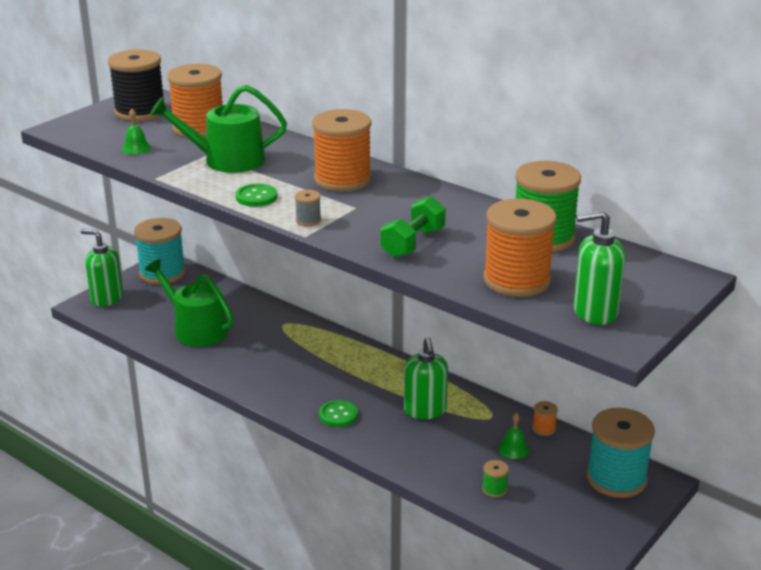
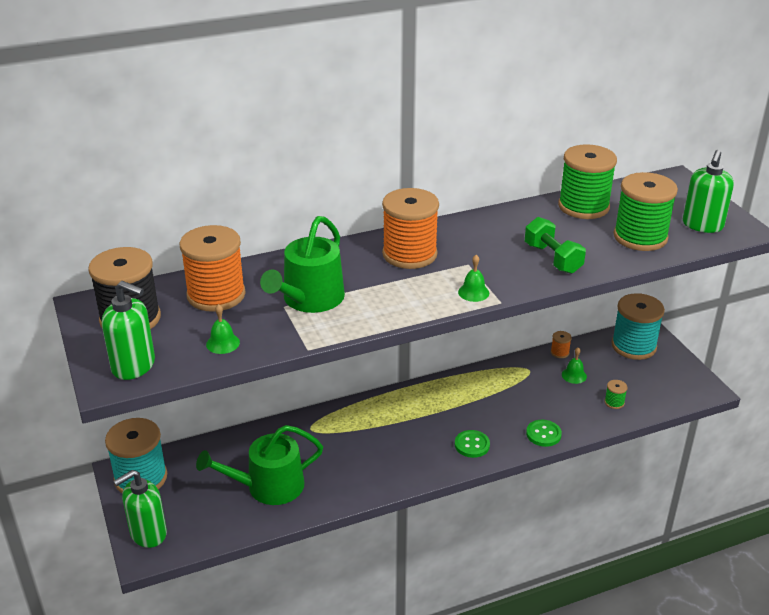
camera: 60 degrees left, 5 degrees up
(256, 197) = (404, 305): green button -> green button (543, 434)
(308, 220) = (473, 292): grey spool -> green bell
(425, 410) = (498, 398): green soap dispenser -> green soap dispenser (134, 366)
(516, 280) = (640, 237): orange spool -> green spool

